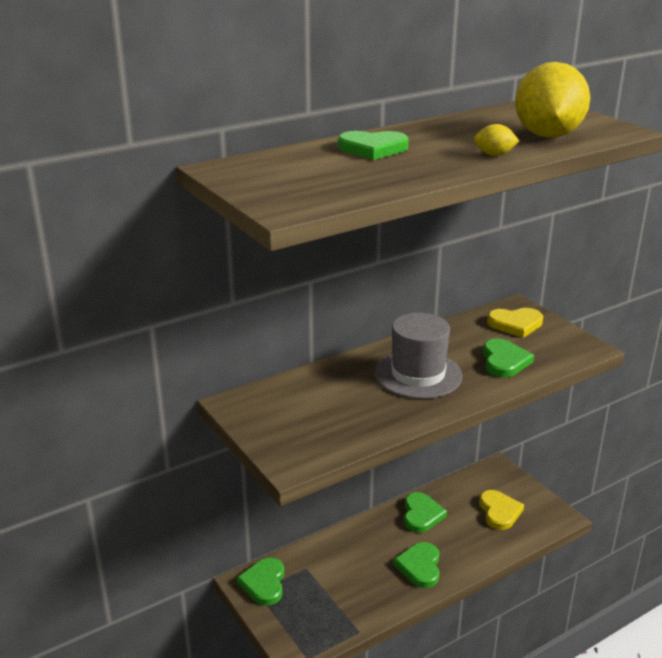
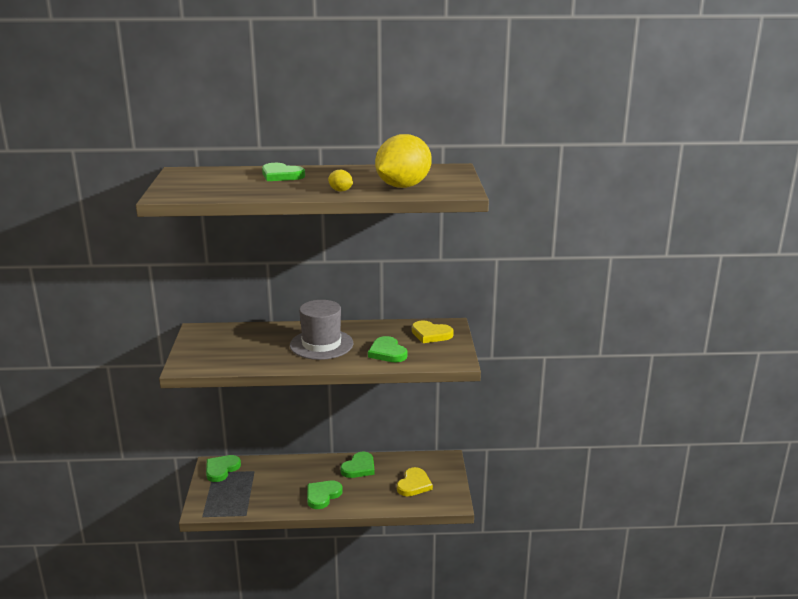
camera: 30 degrees right, 5 degrees down
(504, 361) = (387, 352): green heart -> green heart turned 120 degrees clockwise

